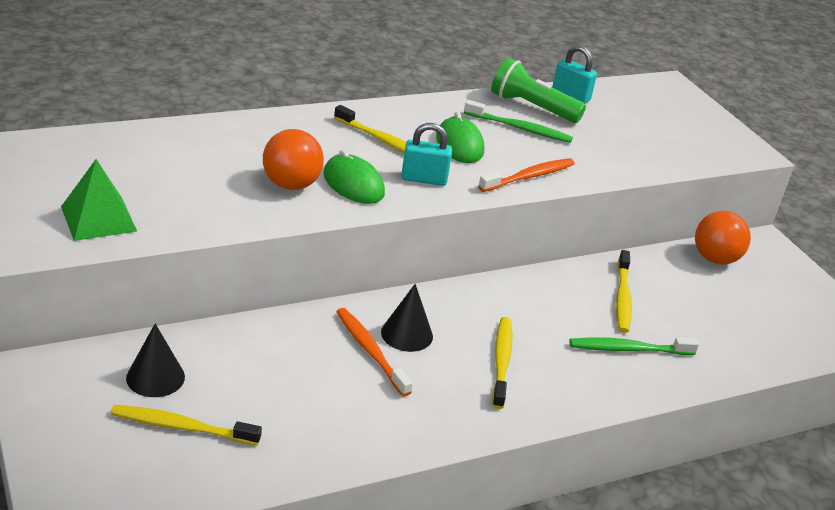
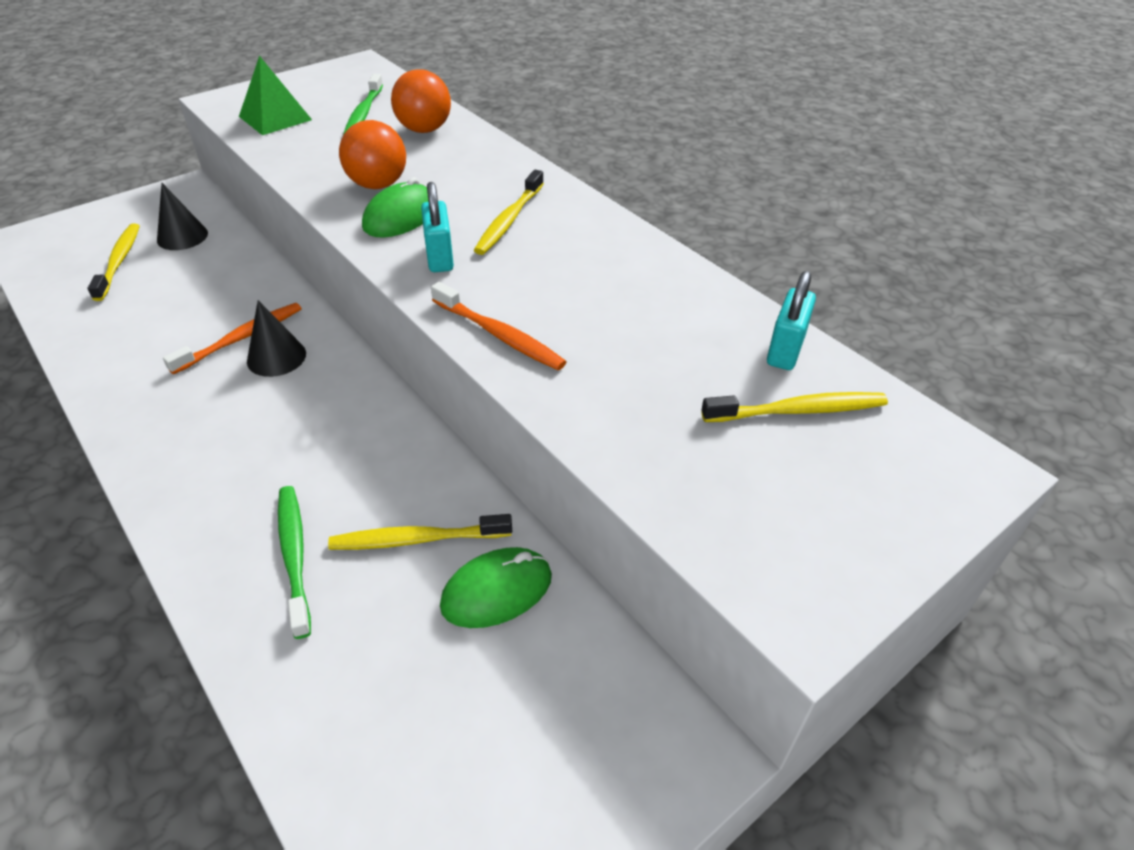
camera: 80 degrees right, 10 degrees up
(459, 145) = (543, 271): green mouse -> green mouse (497, 591)
(501, 361) = (243, 435): yellow toothbrush -> yellow toothbrush (798, 411)
(519, 128) = (631, 313): green toothbrush -> green toothbrush (363, 113)
(532, 107) = (707, 317): green flashlight -> none
(715, 259) = (586, 661): orange ball -> orange ball (424, 130)

